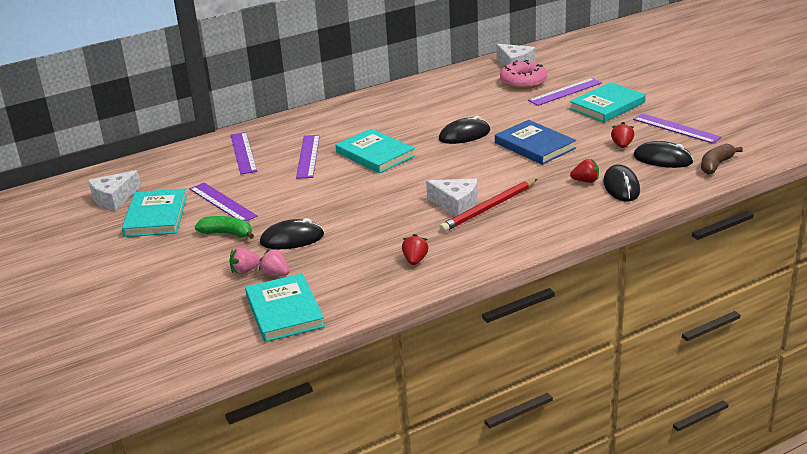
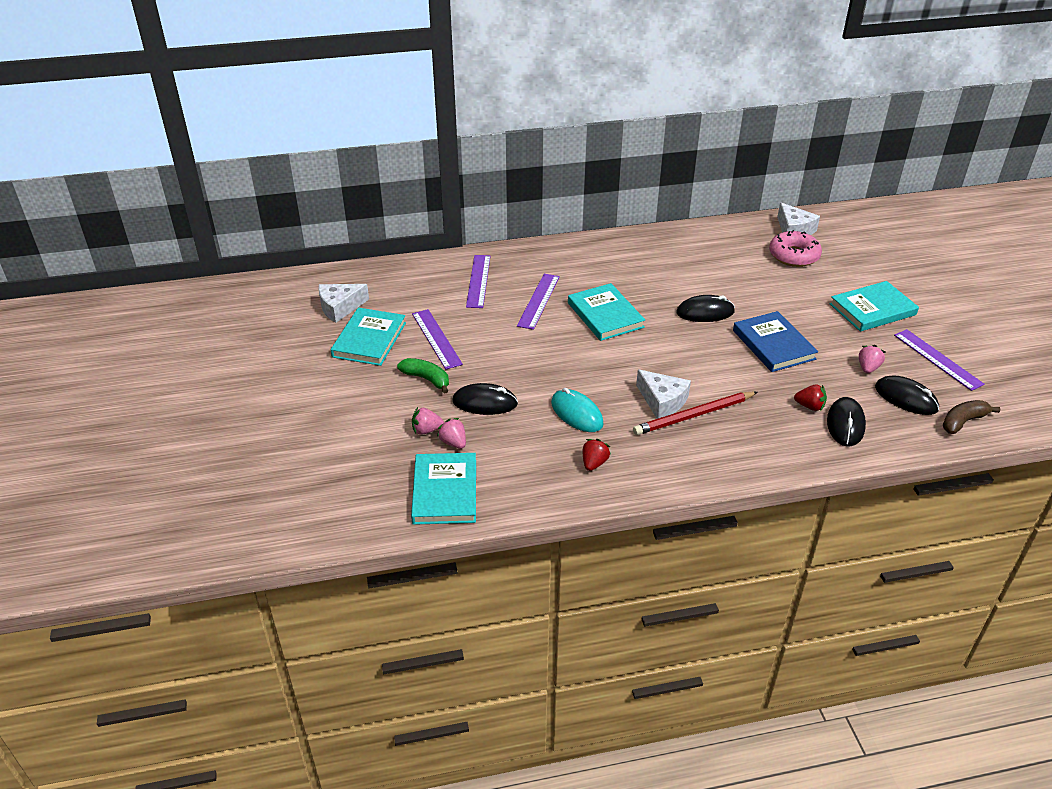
camera: 15 degrees right, 10 degrees up
(382, 229) = (576, 413): none -> turquoise mouse
(565, 92) = (834, 279): purple ruler -> none
(622, 145) = (868, 368): red strawberry -> pink strawberry

